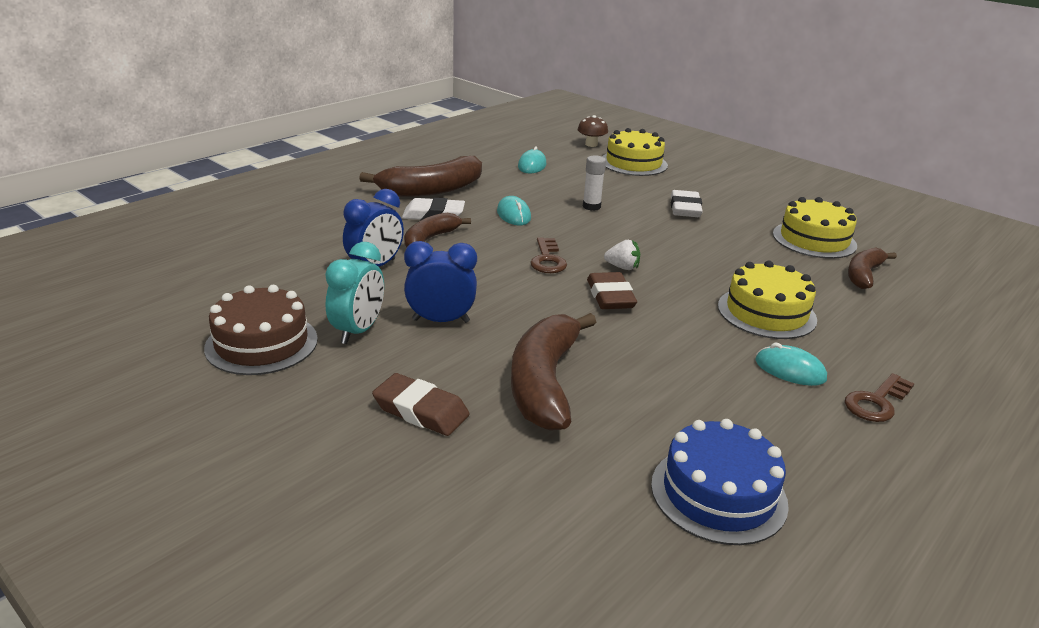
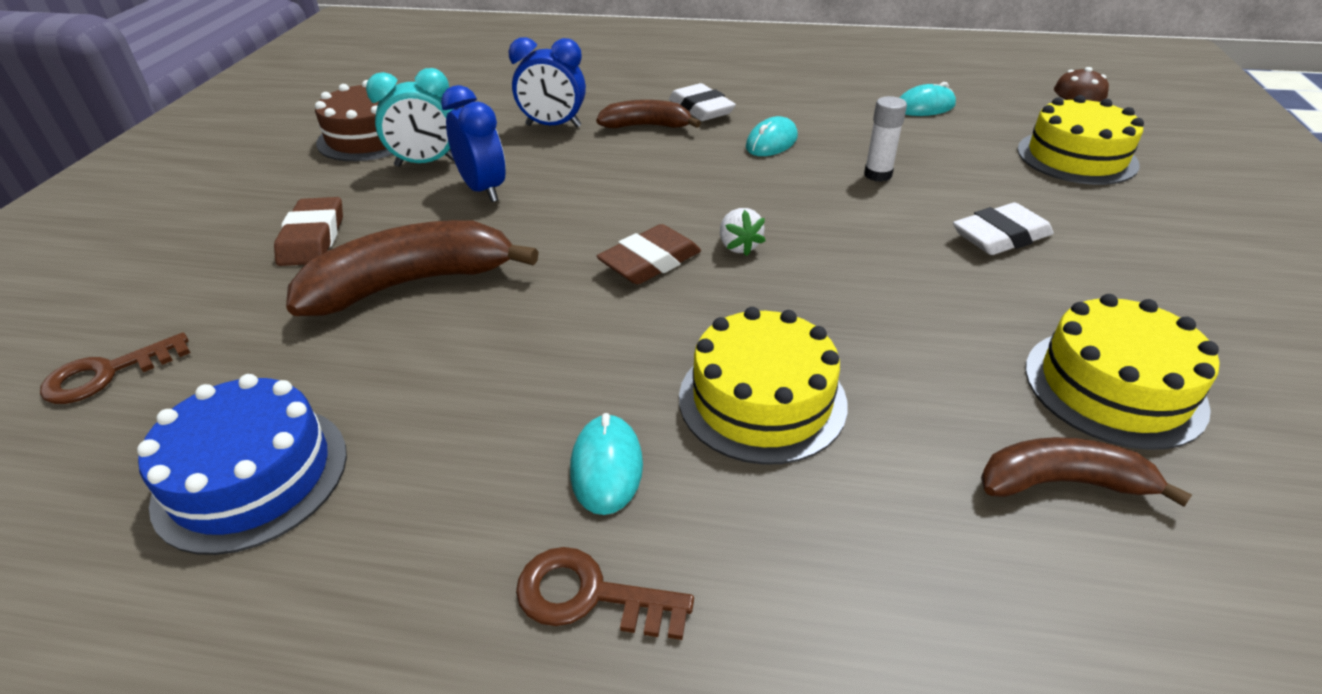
camera: 60 degrees right, 10 degrees up
(432, 190) = (758, 88): brown banana -> none
(547, 260) = (689, 196): brown key -> brown key (107, 374)

